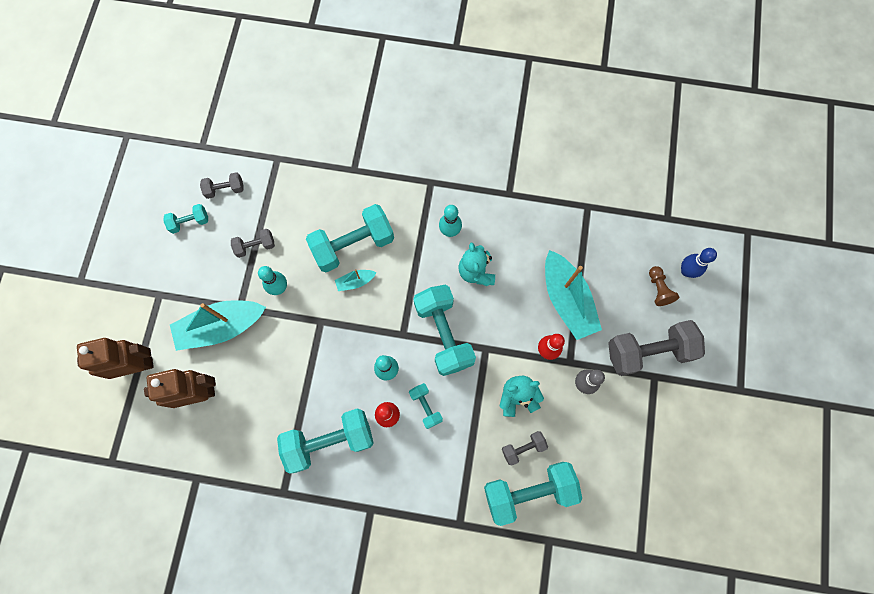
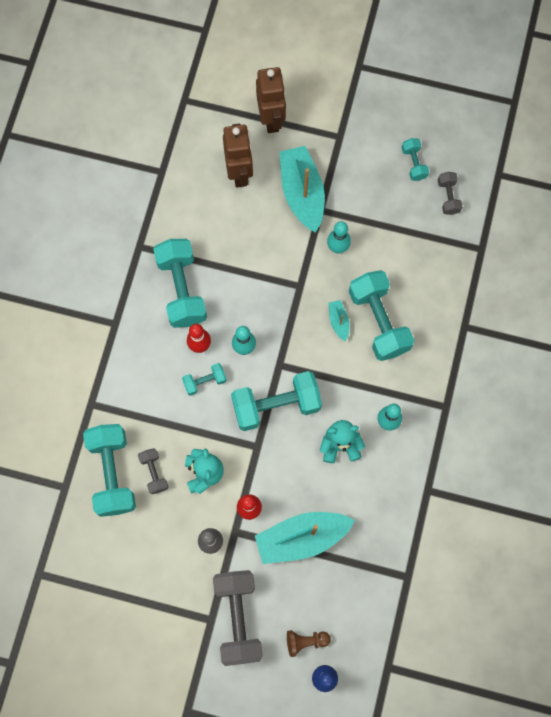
camera: 95 degrees right, 0 degrees up
(255, 246) = (383, 225): grey dumbbell -> none

